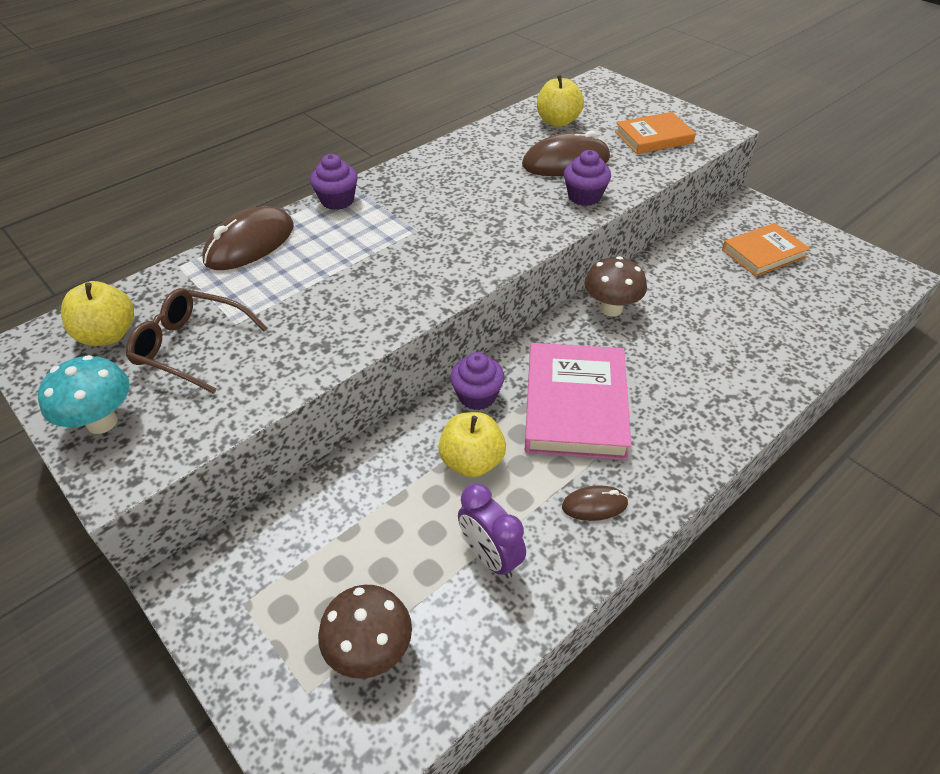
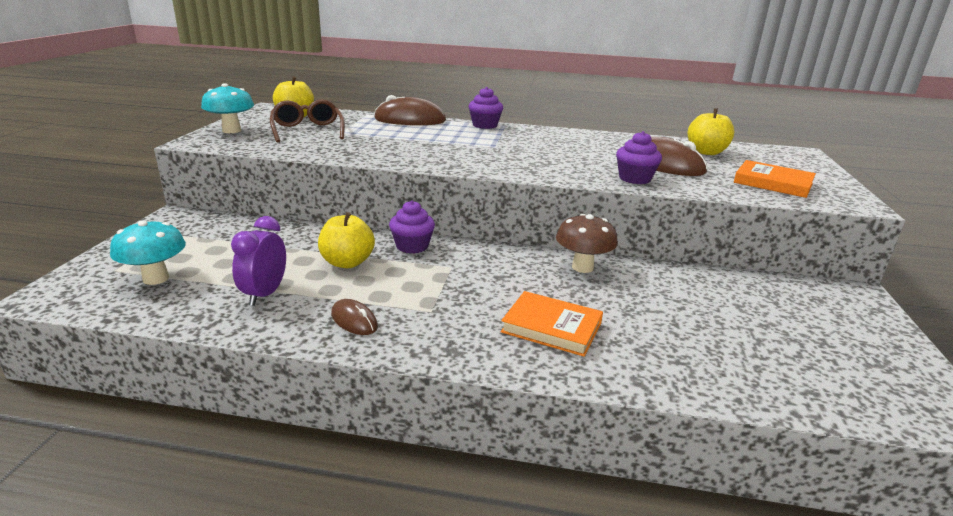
camera: 50 degrees right, 20 degrees down
(370, 651) = (156, 278): brown mushroom -> turquoise mushroom
(575, 405) = (451, 283): pink book -> none
(763, 253) = (800, 319): orange book -> orange book (551, 327)

